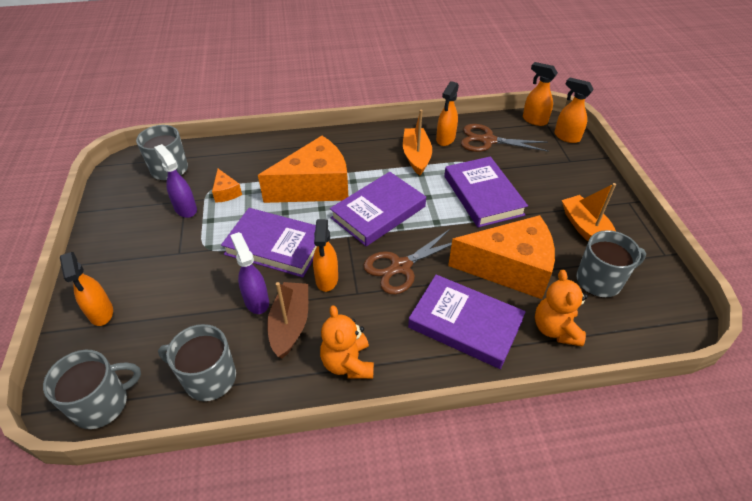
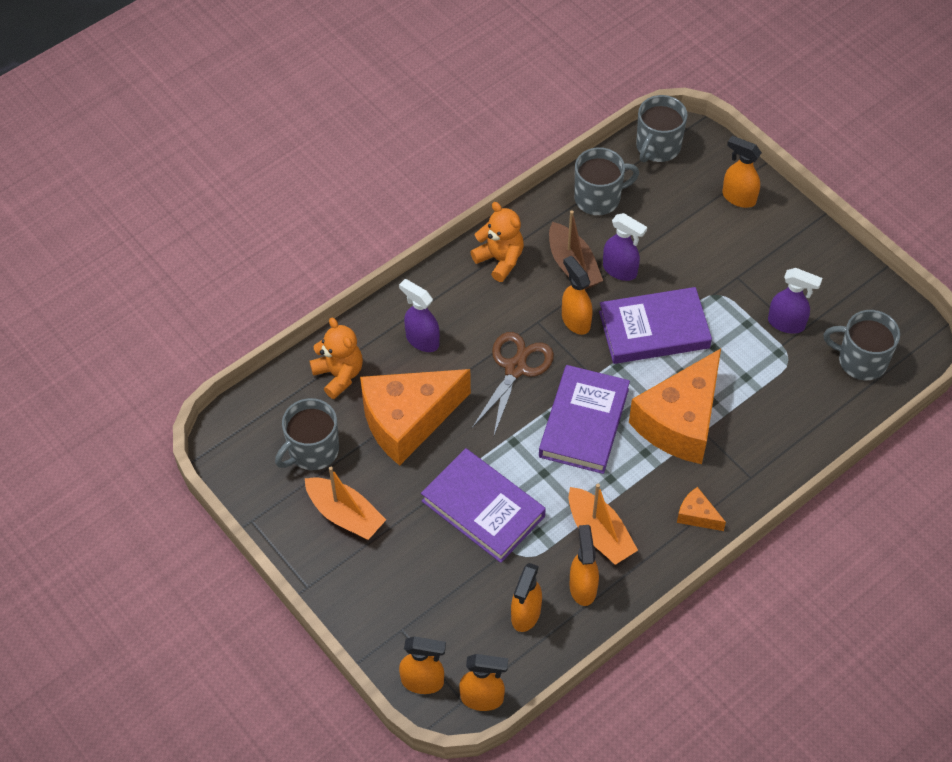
camera: 150 degrees right, 10 degrees up
(226, 192) = (768, 364): orange cheese -> orange cheese (697, 515)
(465, 324) = (422, 340): purple book -> purple spray bottle
(488, 140) = (525, 615): brown scissors -> orange spray bottle

